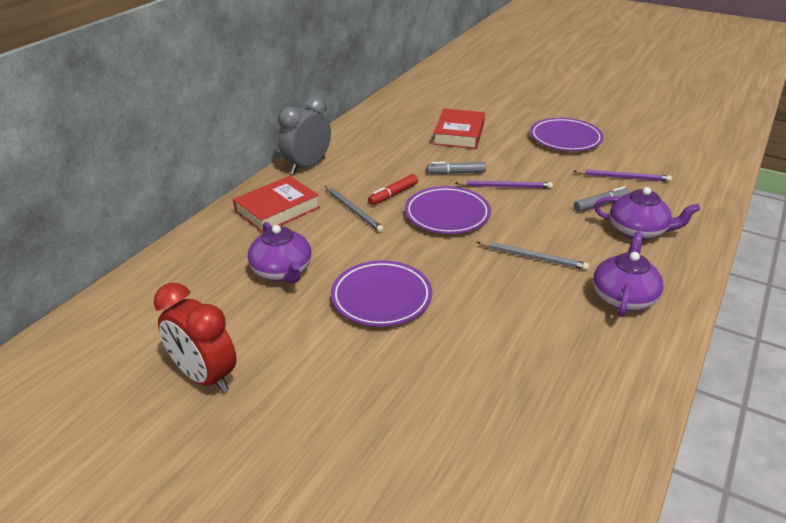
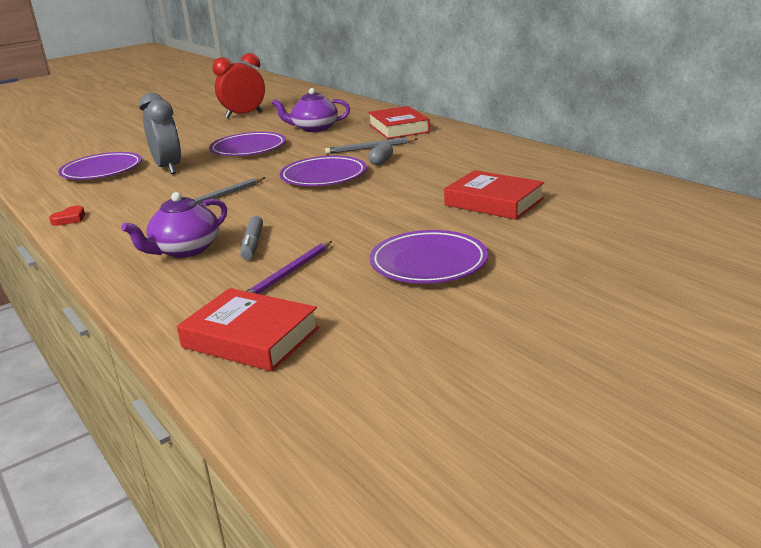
camera: 115 degrees right, 10 degrees down
(307, 166) = (467, 138): grey clock -> grey clock (168, 168)
(393, 194) = (381, 162): red marker -> grey capsule
(456, 173) = (396, 189): grey marker -> none
(505, 187) = (343, 206): purple pencil -> none
(523, 408) = (102, 171): none -> purple plate
(623, 297) = (124, 218): purple teapot -> none
(659, 338) = (70, 219): none -> red heart
(693, 167) = (251, 337): none -> red book

